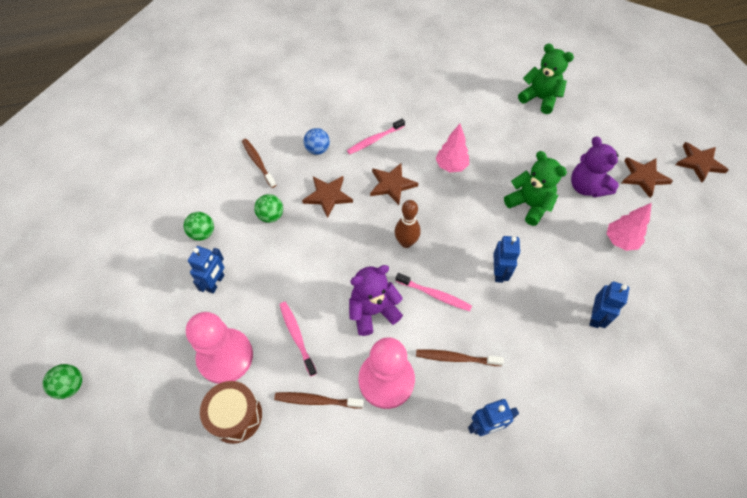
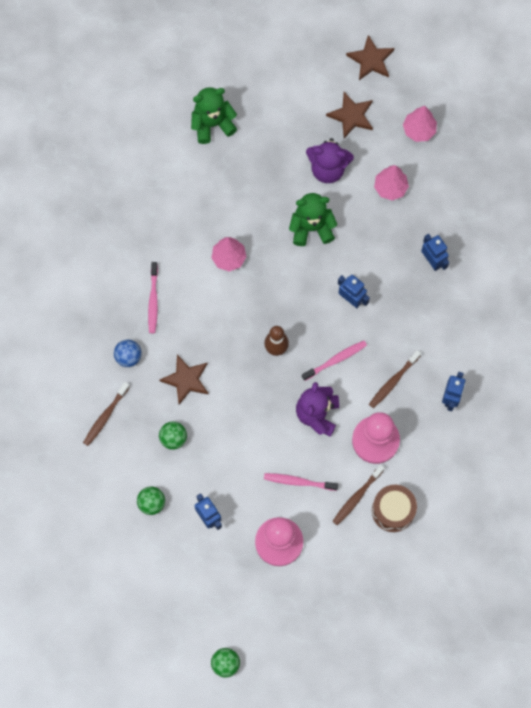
camera: 55 degrees left, 15 degrees up
(236, 416) = (330, 558): brown drum -> brown drum (393, 511)
(258, 162) = (105, 416): brown toothbrush -> brown toothbrush turned 60 degrees counterclockwise
(392, 185) = (212, 320): brown star -> none
(688, 231) = (419, 130): none -> pink tree

